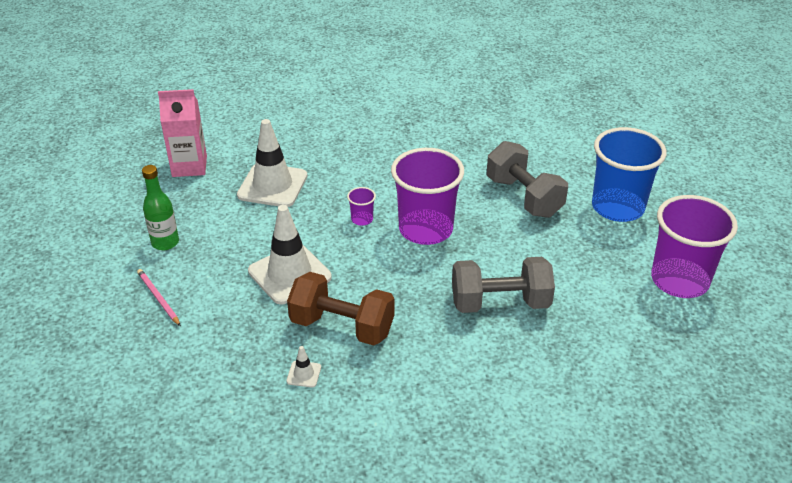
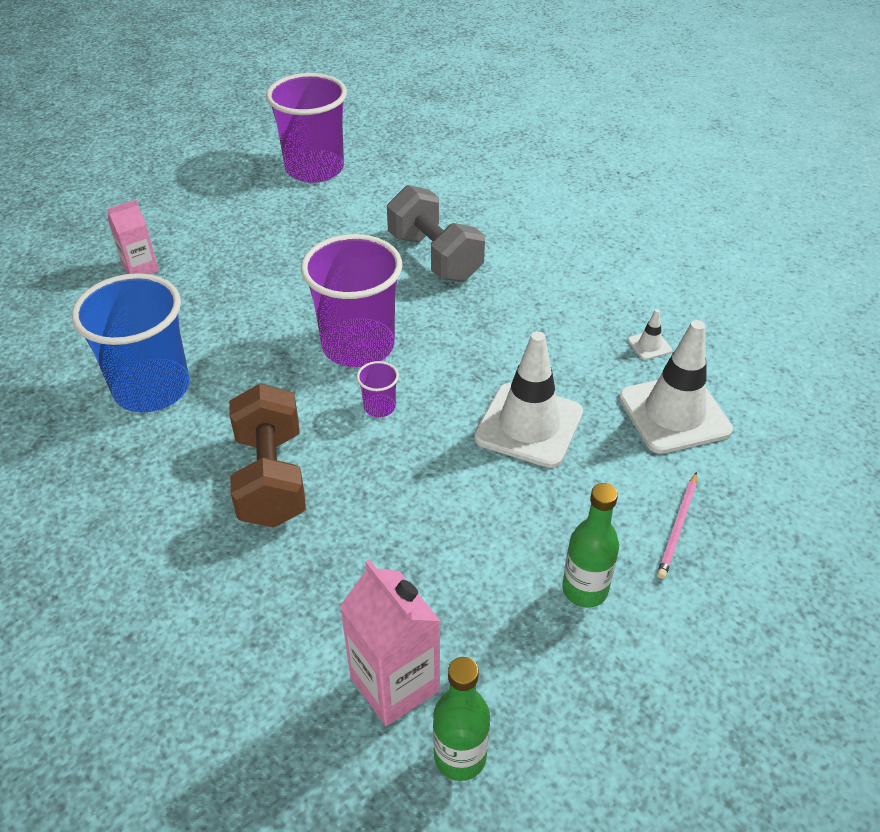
camera: 120 degrees left, 5 degrees up
(139, 172) = (460, 756): none -> green bottle
(272, 186) = (372, 537): white traffic cone -> white traffic cone (674, 414)
(342, 326) = (565, 347): brown dumbbell -> brown dumbbell (271, 478)
(524, 197) = (241, 291): grey dumbbell -> none
(580, 162) = (140, 269): none -> pink carton
(617, 207) = (218, 224): blue cup -> blue cup (152, 388)

